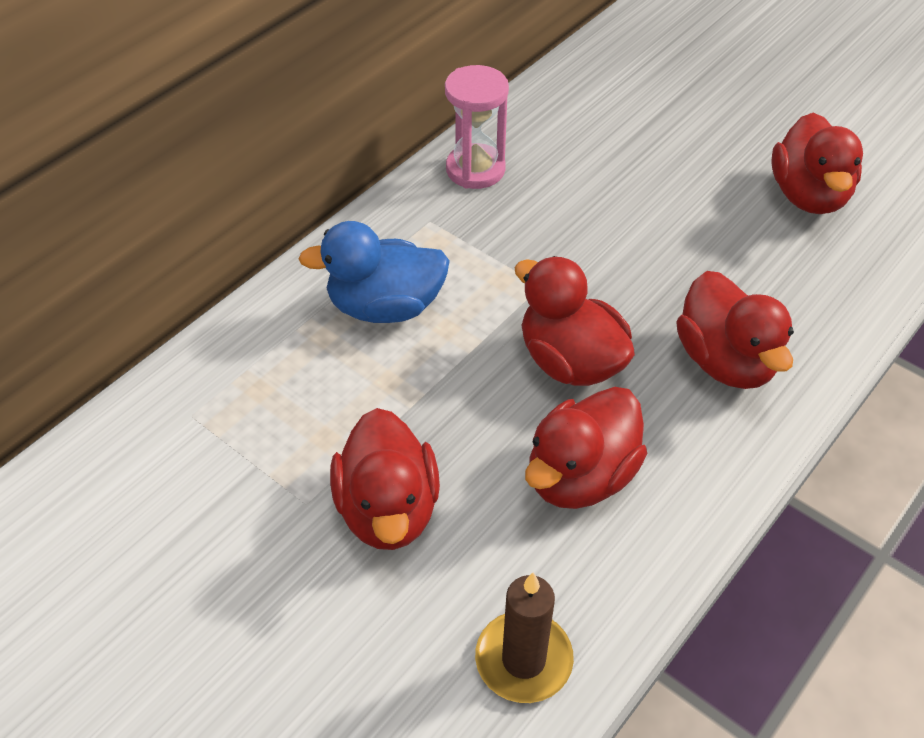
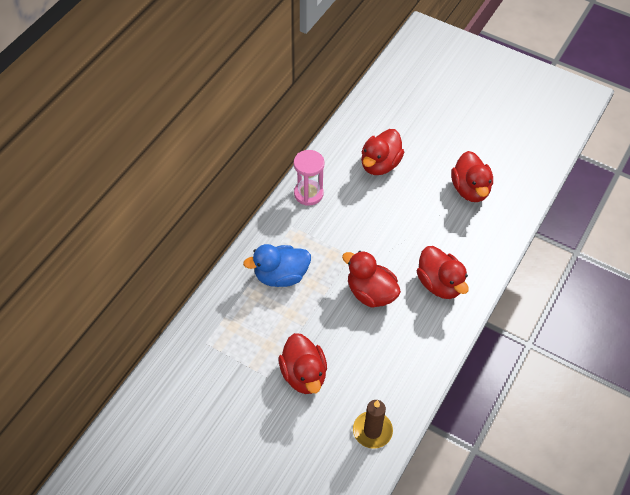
camera: 10 degrees left, 5 degrees up
(580, 476) = (383, 348): red duck -> red duck (380, 164)

